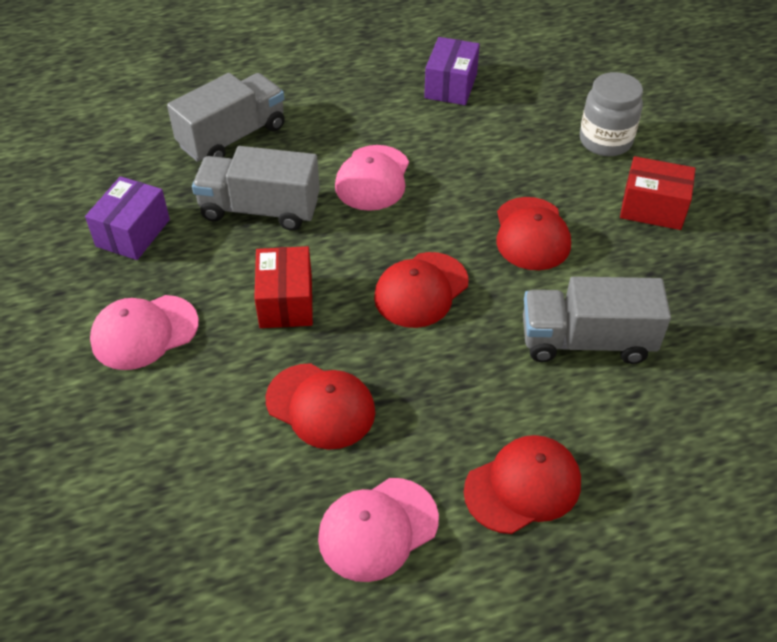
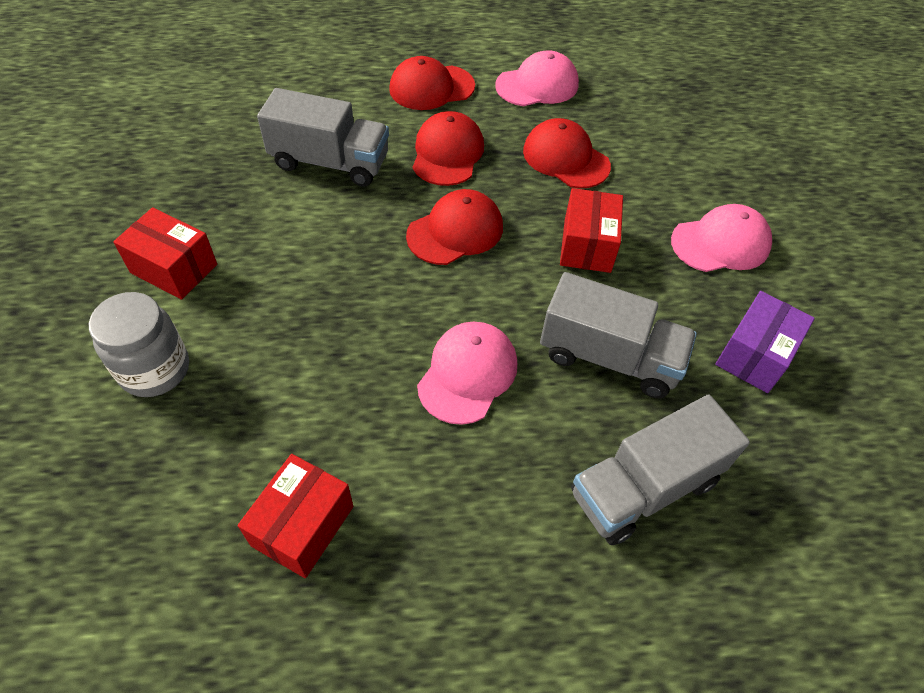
camera: 170 degrees left, 5 degrees up
(451, 86) = (302, 525): purple box -> red box
(531, 234) = (320, 265): red cap -> red cap (447, 153)

